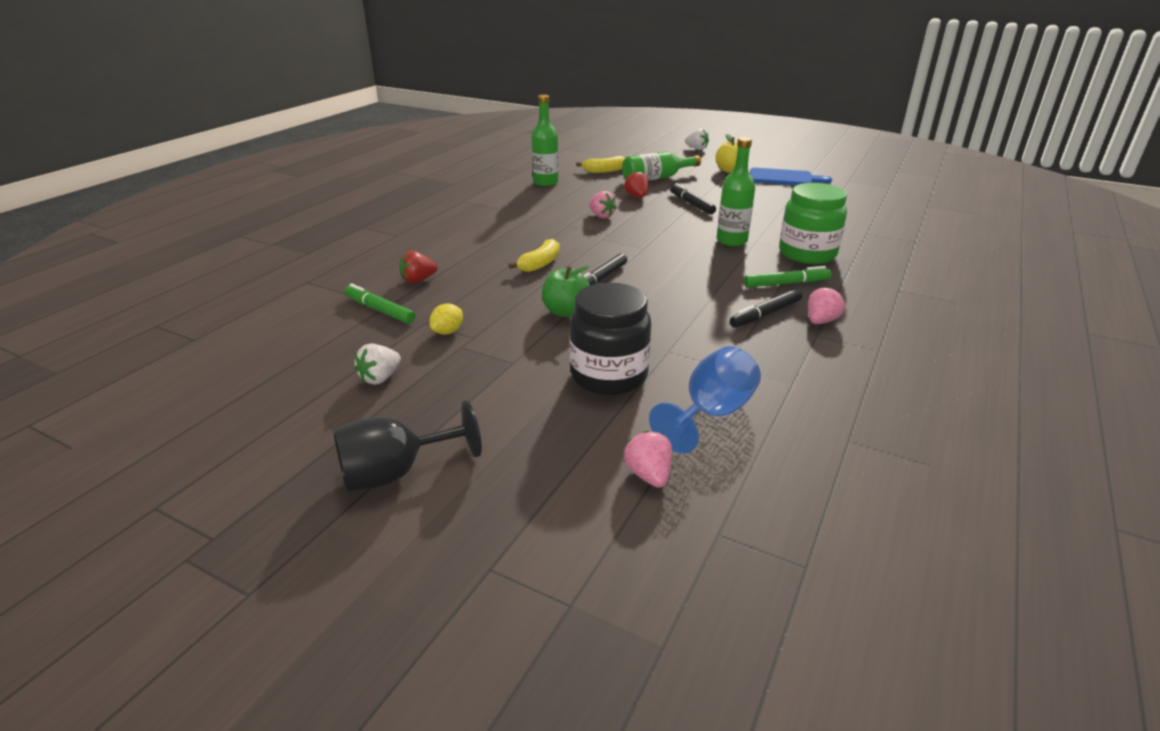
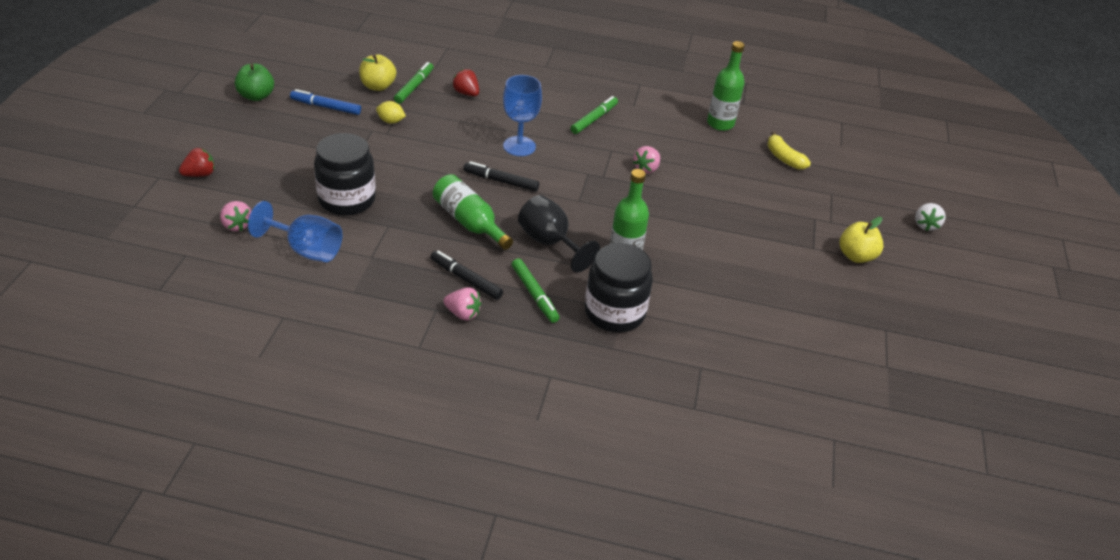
camera: 70 degrees right, 10 degrees up
(358, 334) = (378, 86): none -> yellow apple
(380, 378) = (326, 107): white strawberry -> blue marker
(395, 473) = (231, 133): black goblet -> black goblet (549, 242)
(511, 226) = (594, 119): none -> green marker
(540, 264) = (519, 146): yellow banana -> blue goblet
(566, 312) = (437, 170): green apple -> green apple (256, 96)
(637, 196) = (715, 187): red strawberry -> red strawberry (200, 174)
(648, 475) = (237, 225): pink strawberry -> pink strawberry turned 90 degrees clockwise
(656, 178) = (785, 198): green bottle -> green bottle (469, 222)
(691, 204) = (716, 227): black marker -> none
(784, 178) = (858, 304): blue cutting board -> none
(807, 254) = (614, 313): green jar -> black jar

